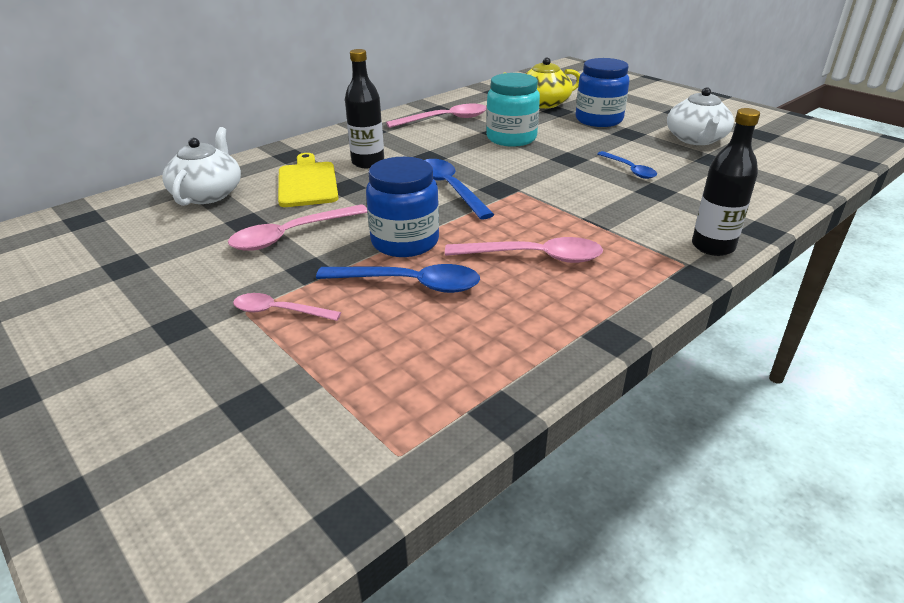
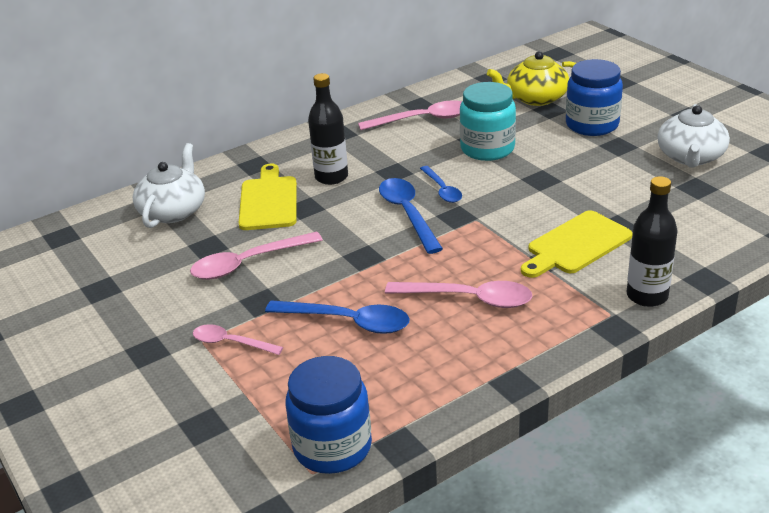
camera: 10 degrees right, 0 degrees up
(405, 242) = (351, 276): blue jar -> blue jar (332, 447)
(624, 207) = (576, 245): none -> yellow cutting board
(630, 170) = (600, 197): blue spoon -> blue spoon (442, 190)

